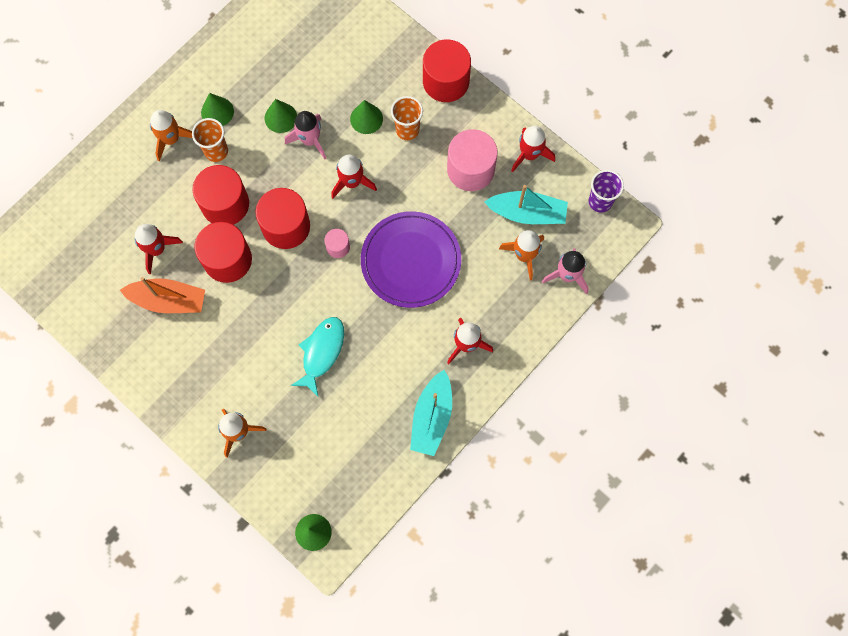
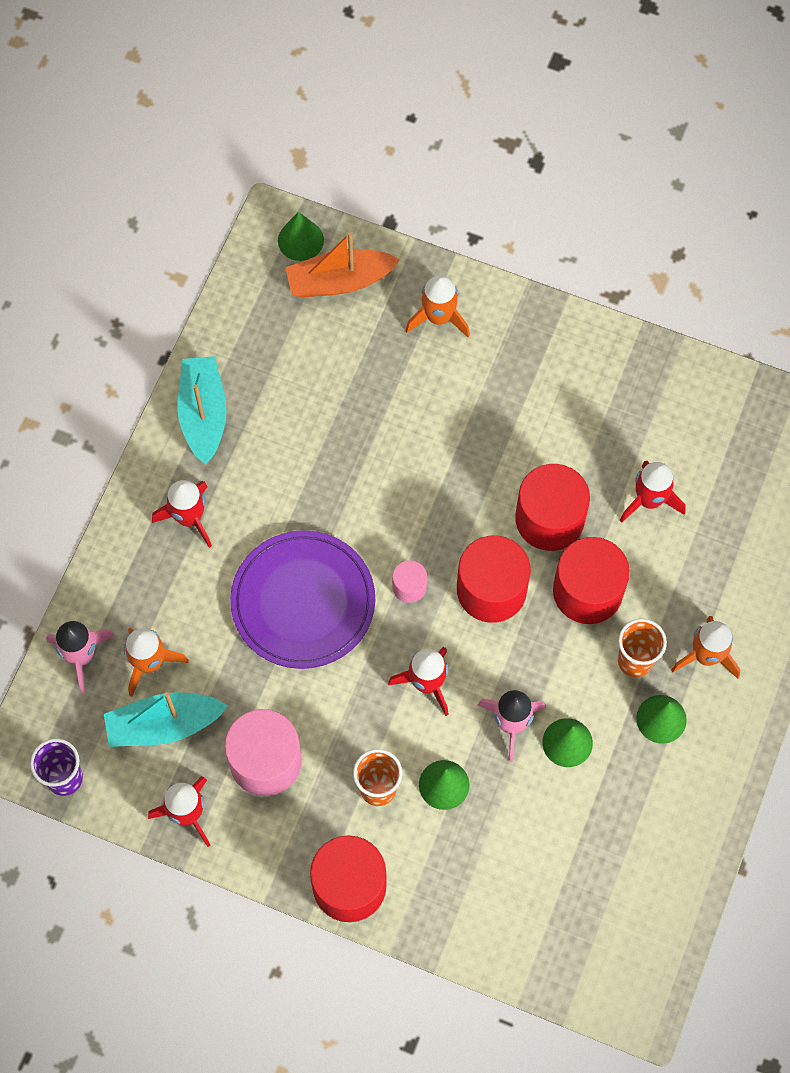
camera: 160 degrees right, 5 degrees down
(168, 300) = (602, 441): orange boat -> orange boat (340, 281)
(321, 352) = (375, 444): turquoise fish -> none

